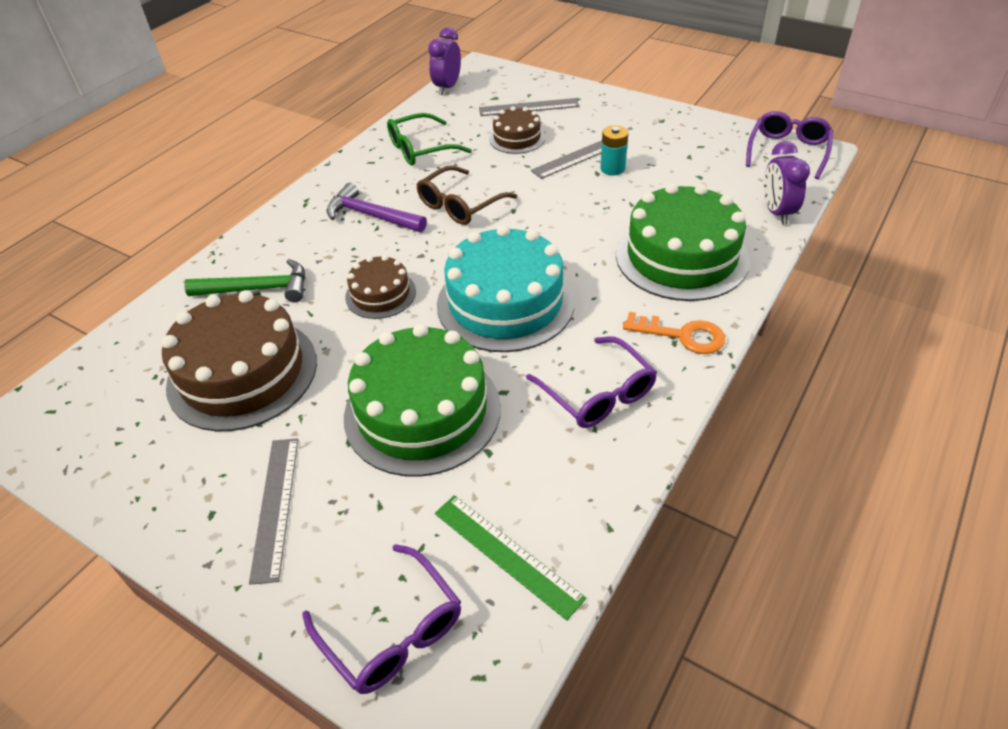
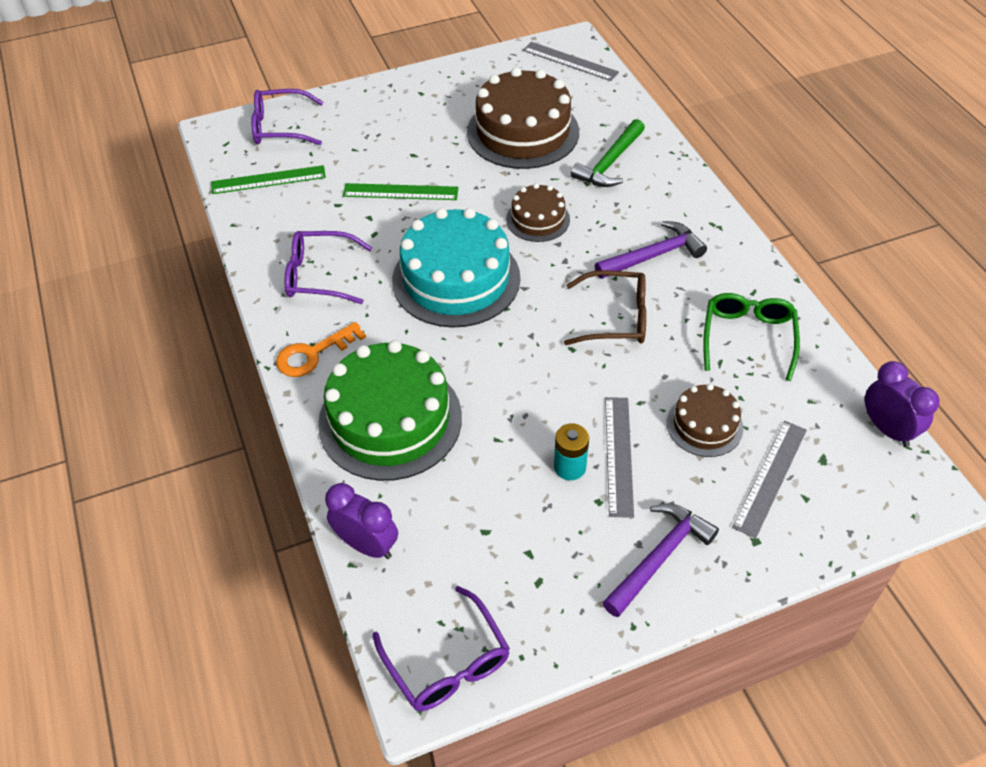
camera: 125 degrees right, 5 degrees up
(275, 506) = (399, 114): grey ruler -> grey ruler (570, 61)
(422, 411) = (400, 192): green cake -> green ruler
(460, 205) = (615, 318): brown glasses -> brown glasses turned 105 degrees clockwise
(629, 119) = (658, 558): none -> purple hammer

